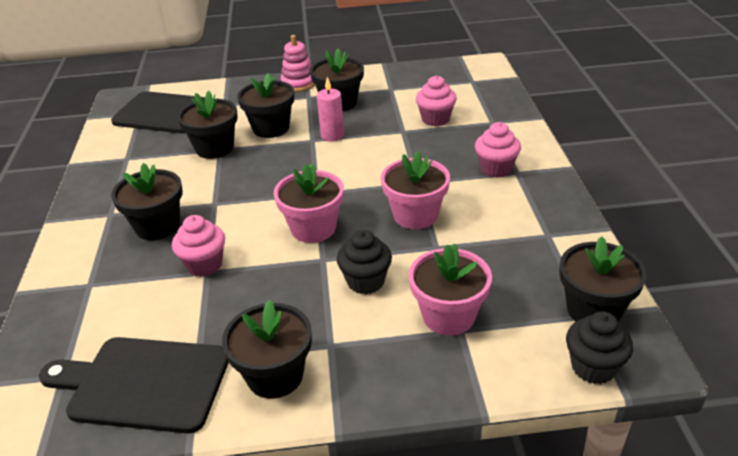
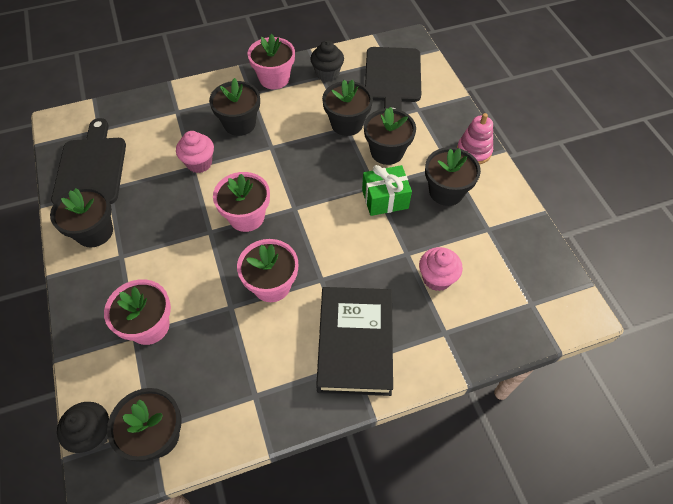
camera: 75 degrees right, 20 degrees up
(99, 193) = (274, 78): none -> pink flower pot
(332, 135) = (385, 199): pink candle -> green gift
(365, 281) = (185, 264): black cupcake -> black cupcake (327, 74)
(496, 169) = (355, 343): pink cupcake -> black book

